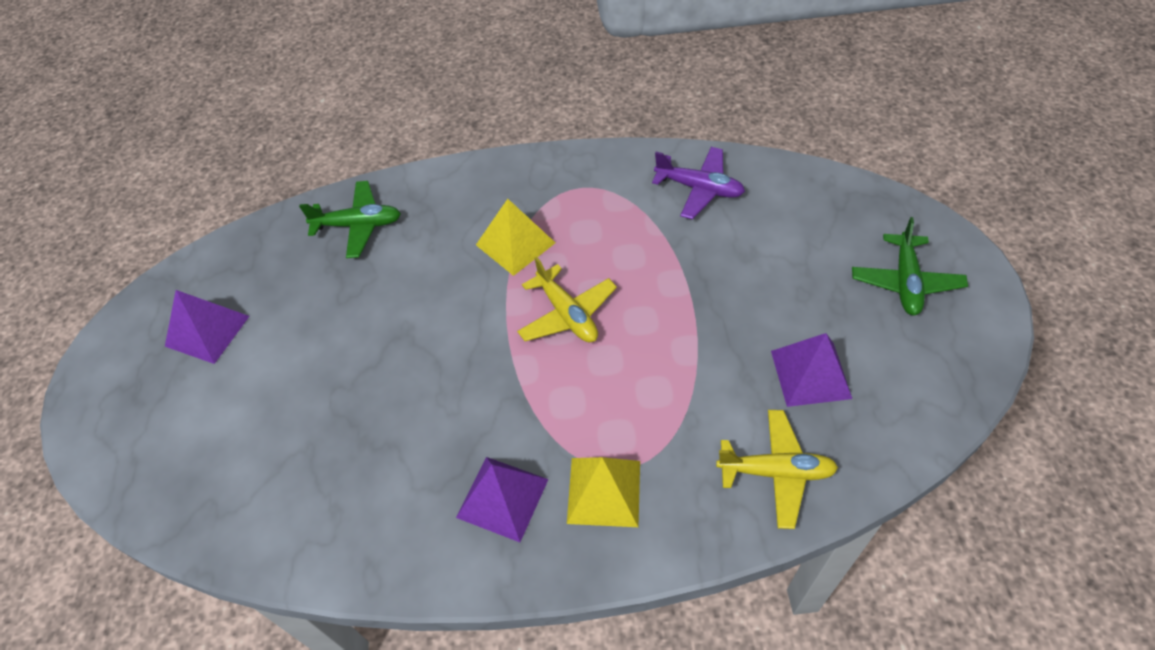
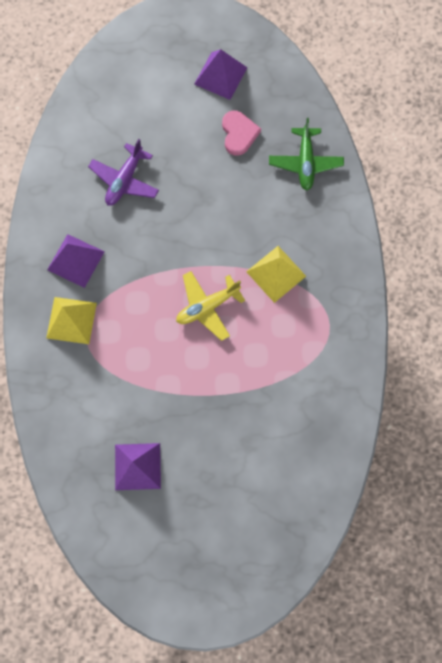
camera: 90 degrees right, 20 degrees up
(306, 301) = (239, 134): none -> pink heart
(699, 189) = (319, 417): purple plane -> purple plane (125, 180)
(776, 472) = (69, 427): yellow plane -> none
(905, 282) = (208, 557): green plane -> none

